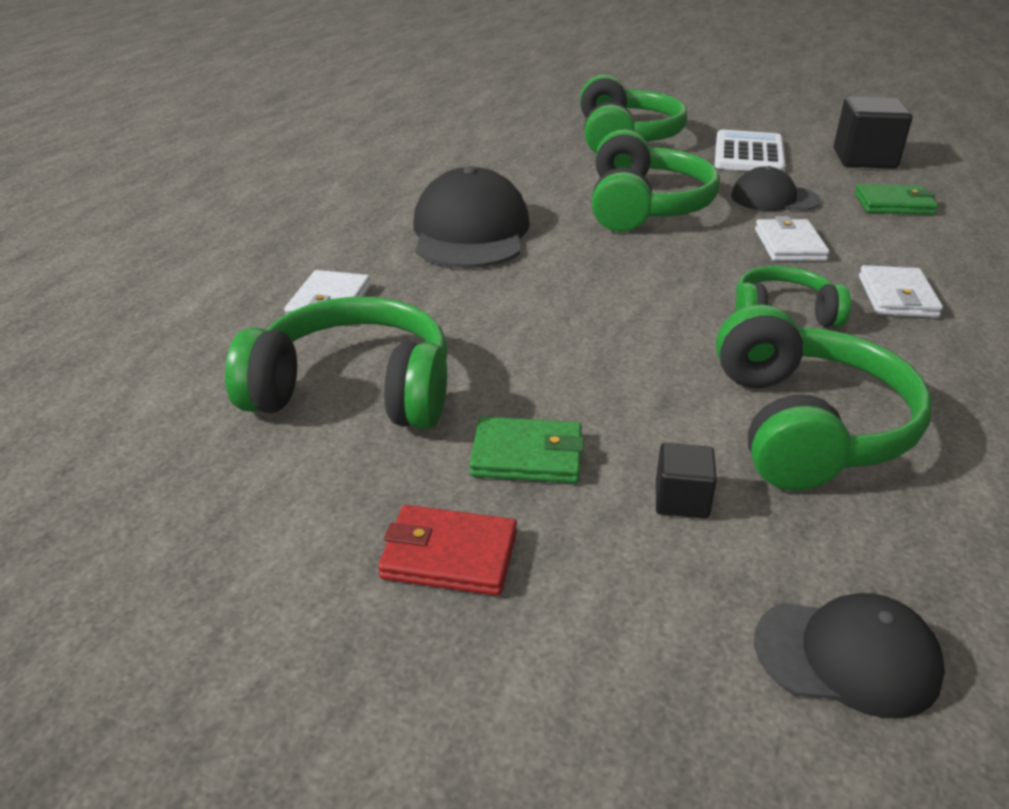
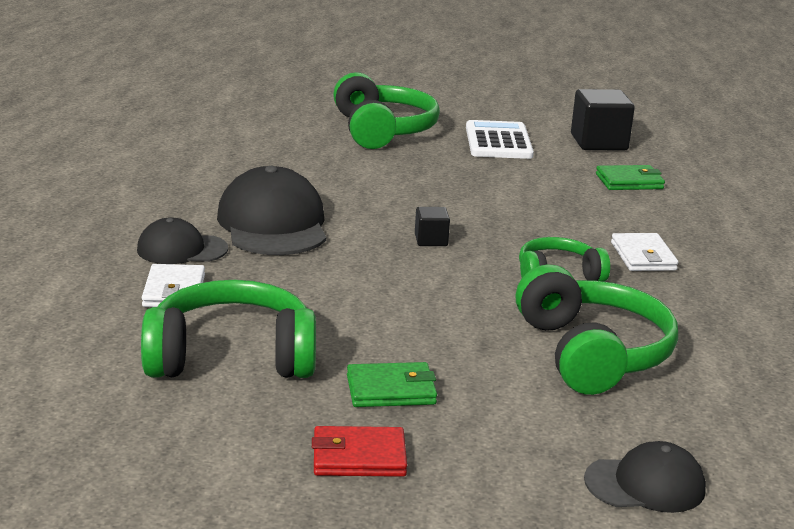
camera: 15 degrees left, 10 degrees down
(645, 206) = (421, 193): green headphones -> none
(681, 500) = (514, 408): black cube -> black cube (431, 240)
(774, 198) = (530, 181): black cap -> black cap (182, 249)
(789, 245) = (551, 220): white wallet -> none

